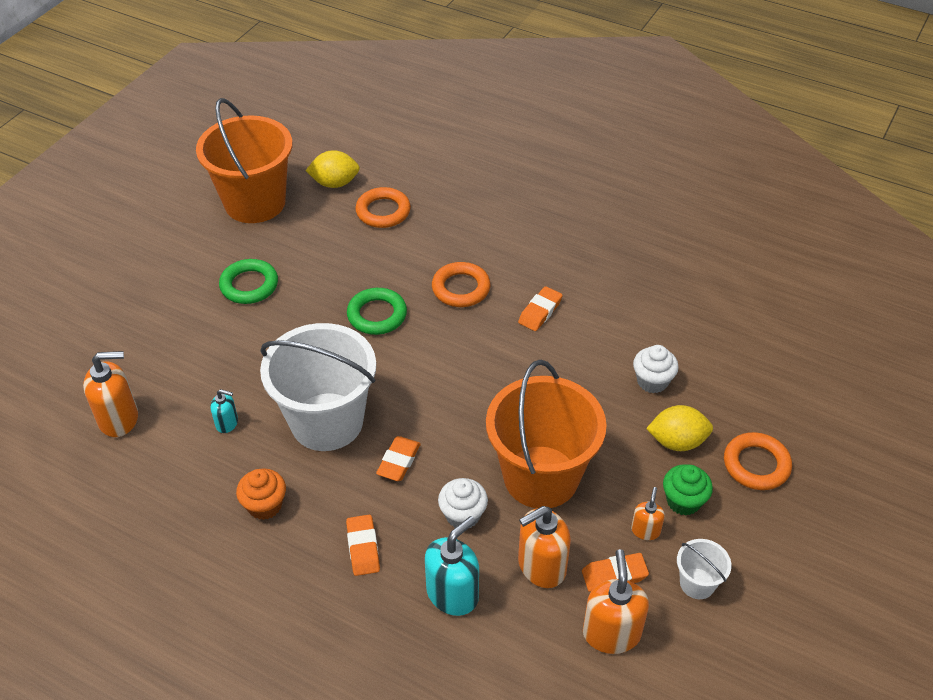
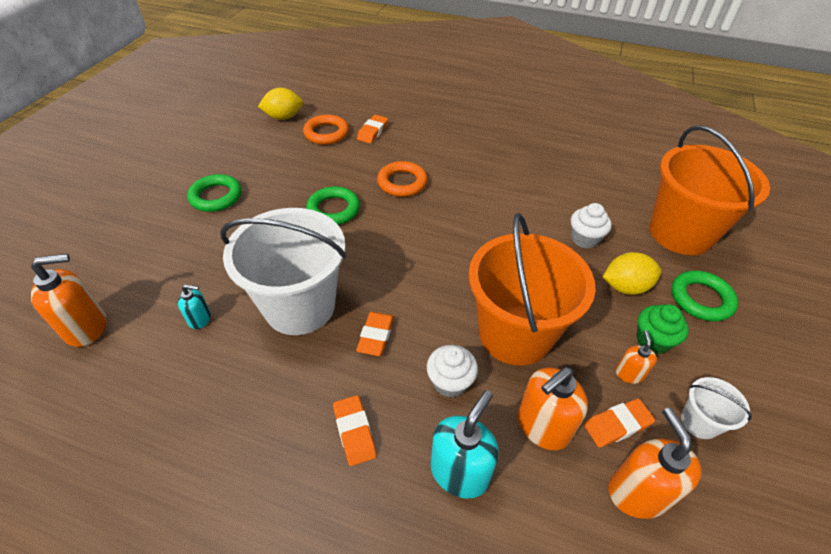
camera: 10 degrees left, 0 degrees up
(255, 202) = (217, 135): orange bucket -> orange bucket (680, 233)
(265, 505) = (244, 399): orange cupcake -> none
(540, 312) = (473, 194): orange eraser -> orange eraser (372, 132)
(756, 465) = (701, 299): orange ring -> green ring

